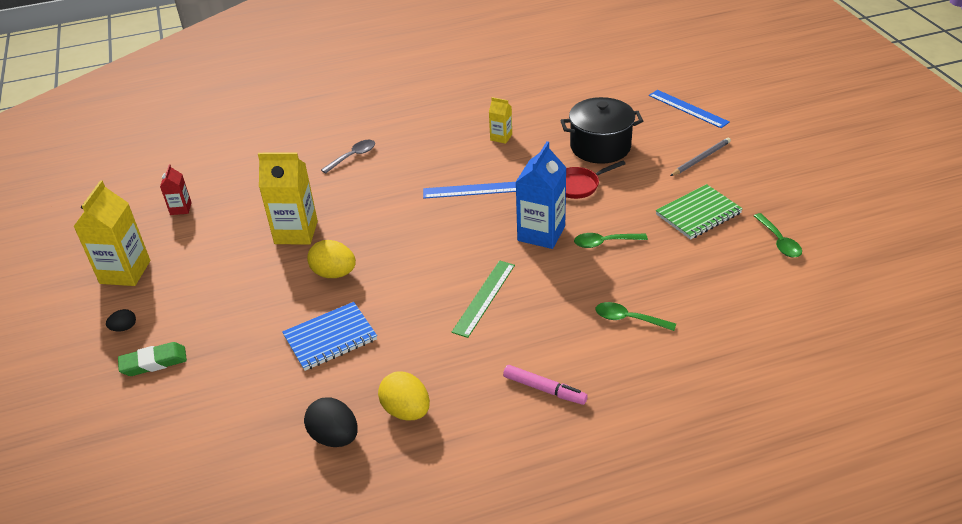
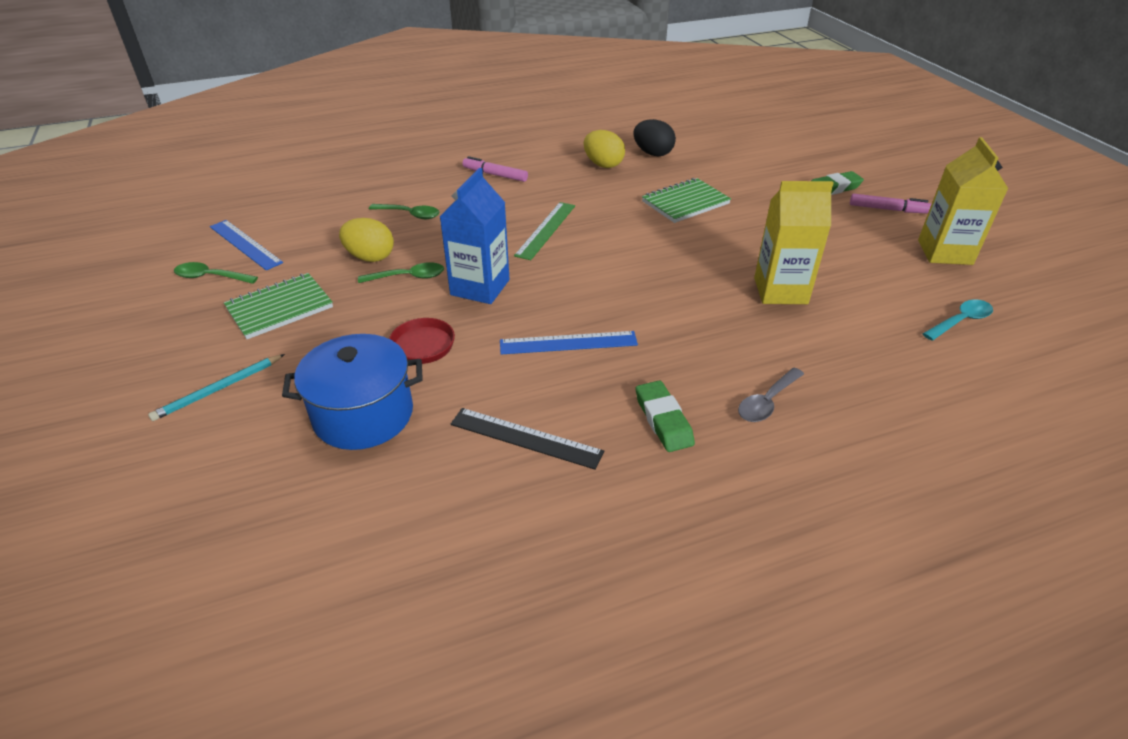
camera: 175 degrees right, 0 degrees up
(124, 328) = (887, 209): black egg -> pink marker
(181, 208) = (960, 321): red carton -> turquoise spoon
(330, 338) = (685, 203): blue notebook -> green notebook
(334, 273) = (709, 250): yellow egg -> yellow egg (370, 257)
(419, 147) = (663, 420): none -> green eraser
(501, 137) = (525, 438): yellow carton -> black ruler
(600, 147) = (363, 414): black pot -> blue pot
(688, 108) = (162, 503): blue ruler -> blue ruler (245, 244)
(700, 159) = (219, 389): grey pencil -> turquoise pencil
(779, 241) = (211, 277): green spoon -> green spoon turned 60 degrees counterclockwise

